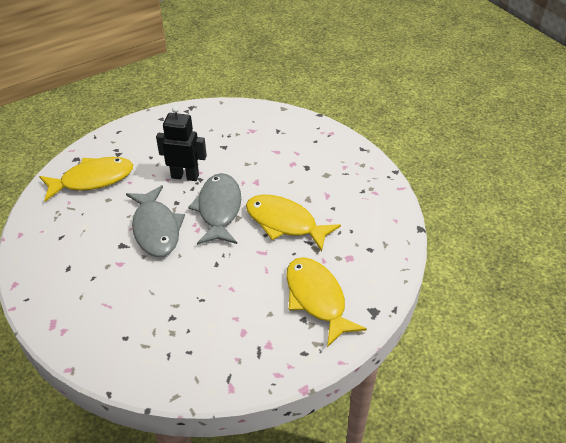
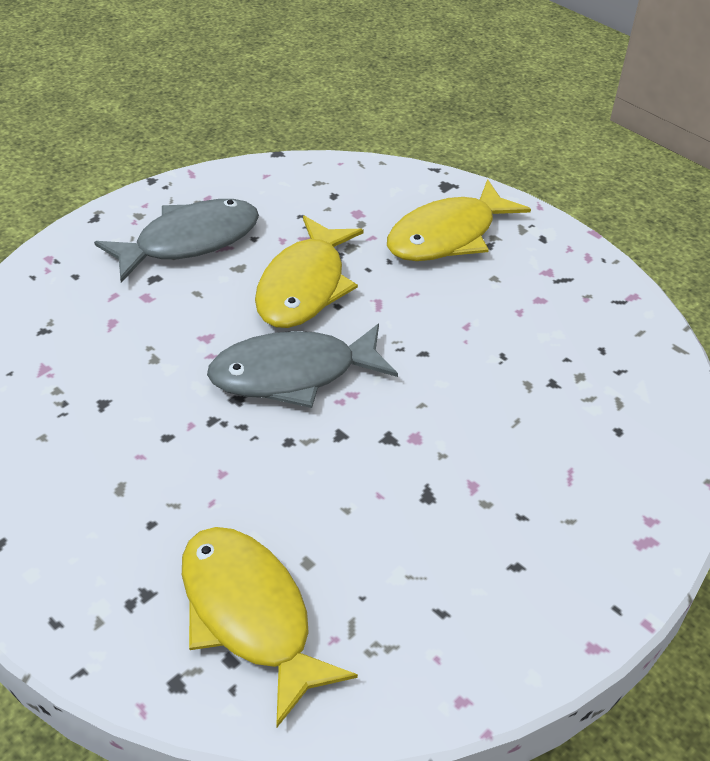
camera: 105 degrees left, 0 degrees up
(156, 229) = (369, 453): grey fish -> grey fish (189, 241)
(185, 176) = (208, 445): black robot -> none

